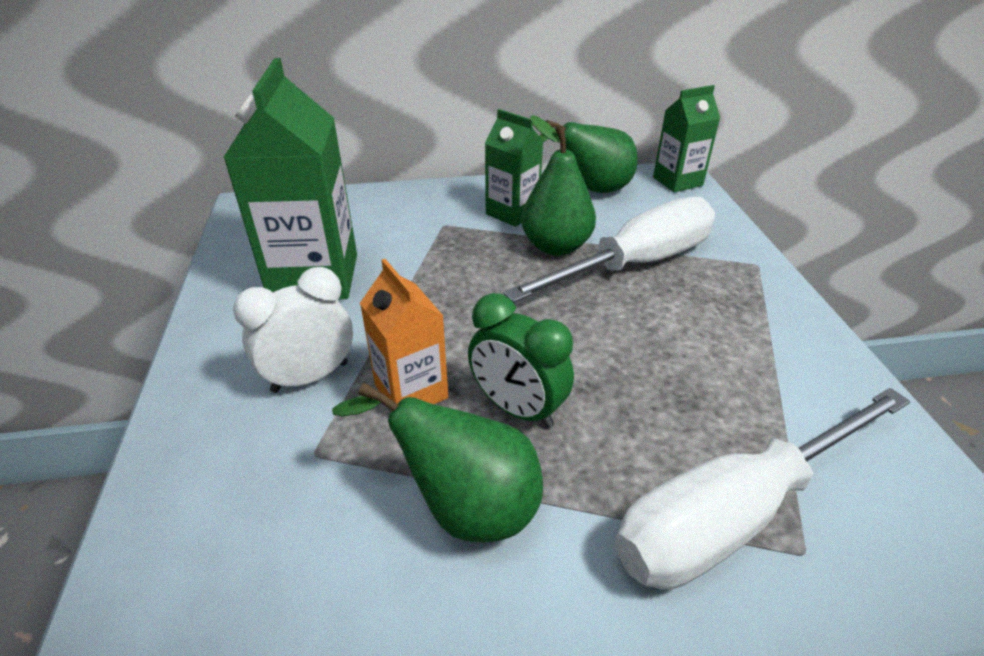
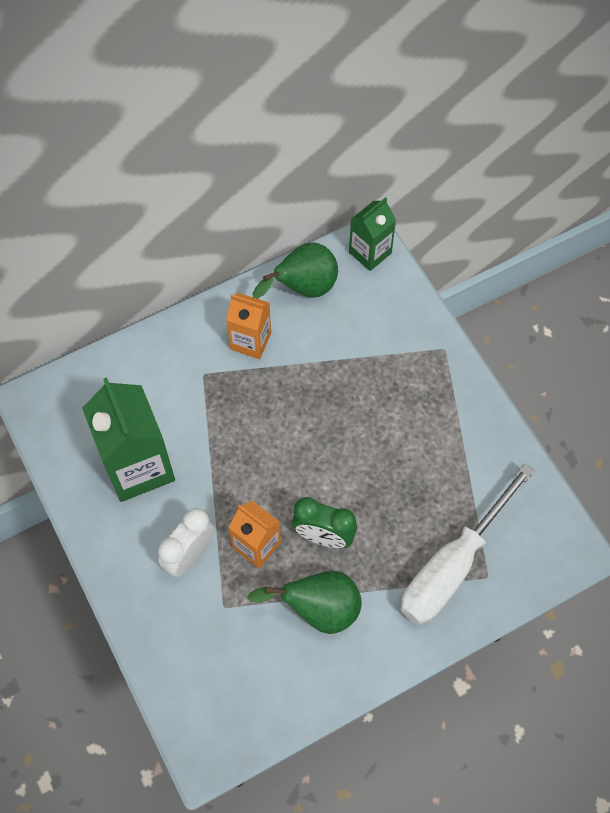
camera: 20 degrees left, 25 degrees up
(512, 213) = (250, 341): green carton -> orange carton
(556, 246) = (298, 374): green pear -> none
(635, 264) = (360, 376): white screwdriver -> none

